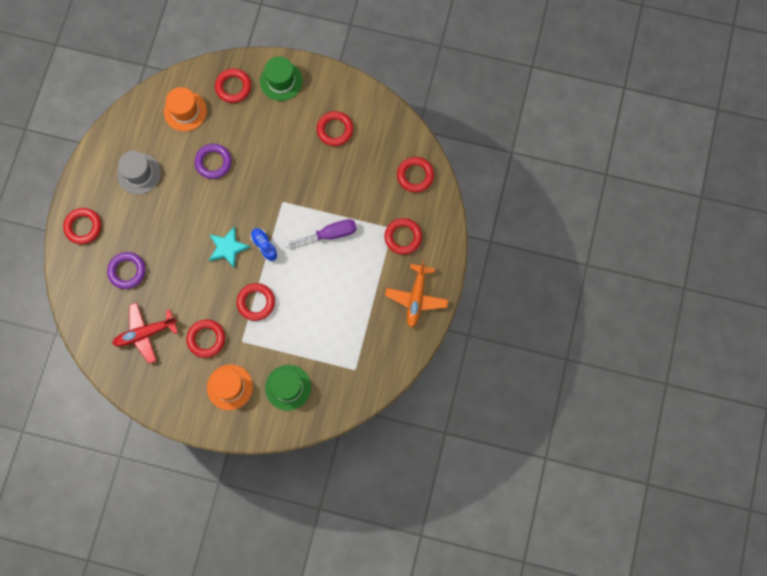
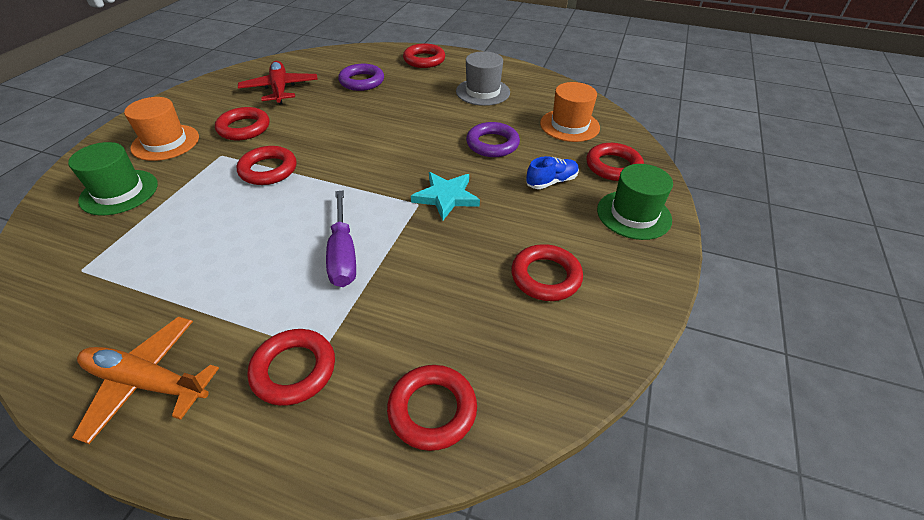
camera: 95 degrees right, 30 degrees down
(228, 248) = (362, 150): turquoise star -> turquoise star (446, 197)
(264, 246) = (351, 182): blue shoe -> blue shoe (551, 182)

